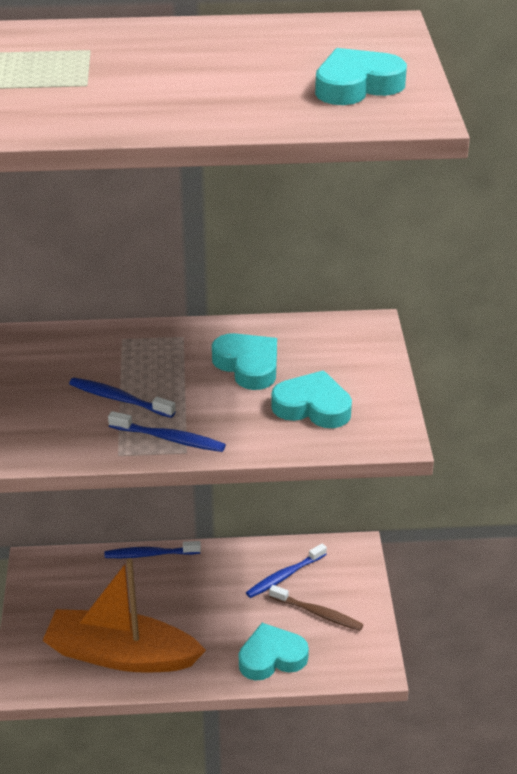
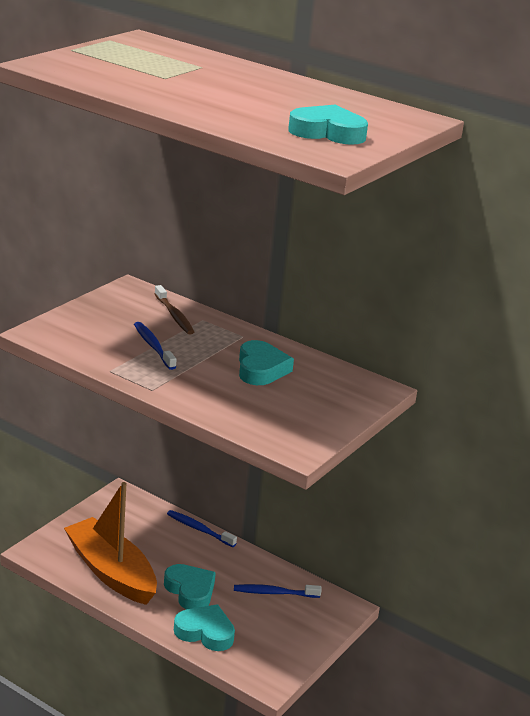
camera: 35 degrees right, 10 degrees down
(169, 438) = (152, 378): blue toothbrush -> none
(312, 407) = (269, 408): turquoise heart -> turquoise heart (190, 591)
(318, 613) = (270, 627): brown toothbrush -> brown toothbrush (174, 315)

